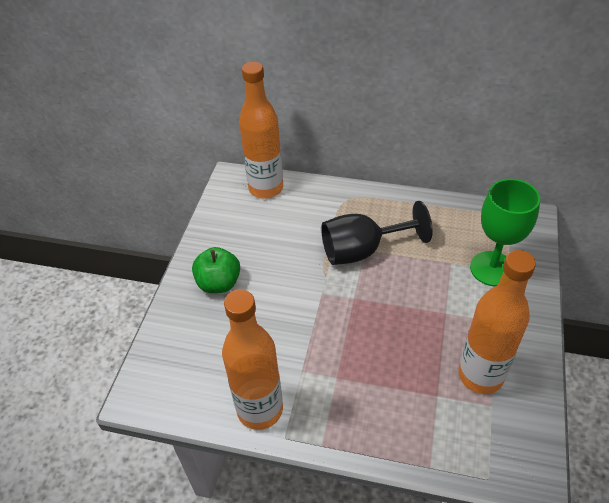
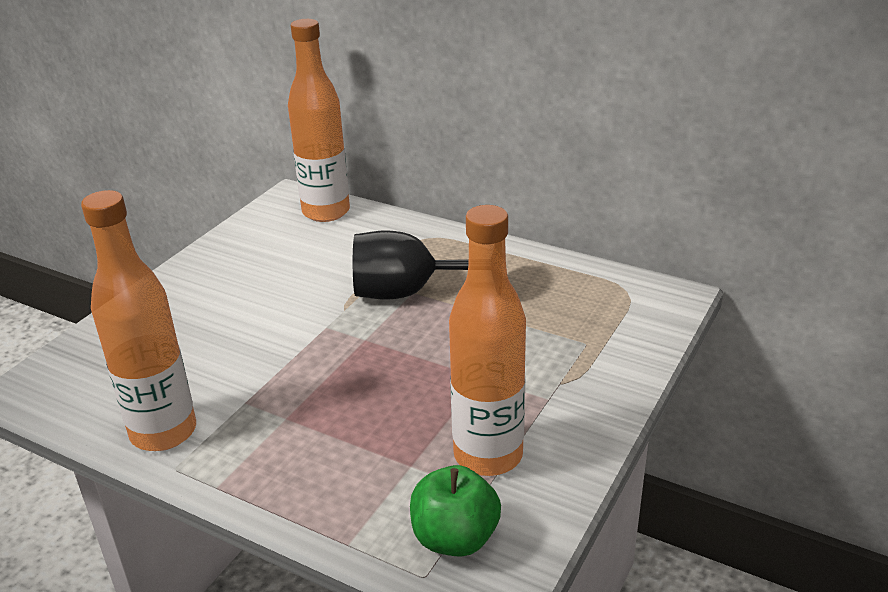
camera: 15 degrees right, 15 degrees down
(219, 283) = (202, 295): green apple -> green apple (455, 538)
(492, 269) = (580, 341): green goblet -> none

